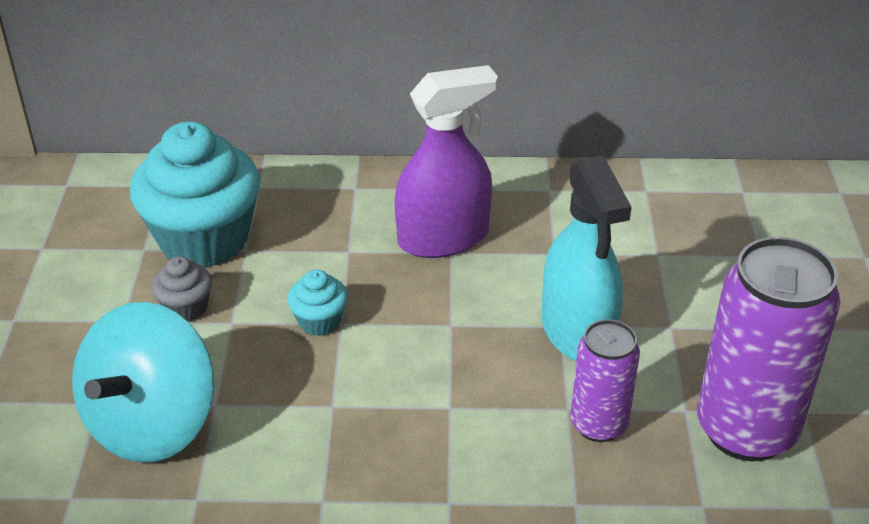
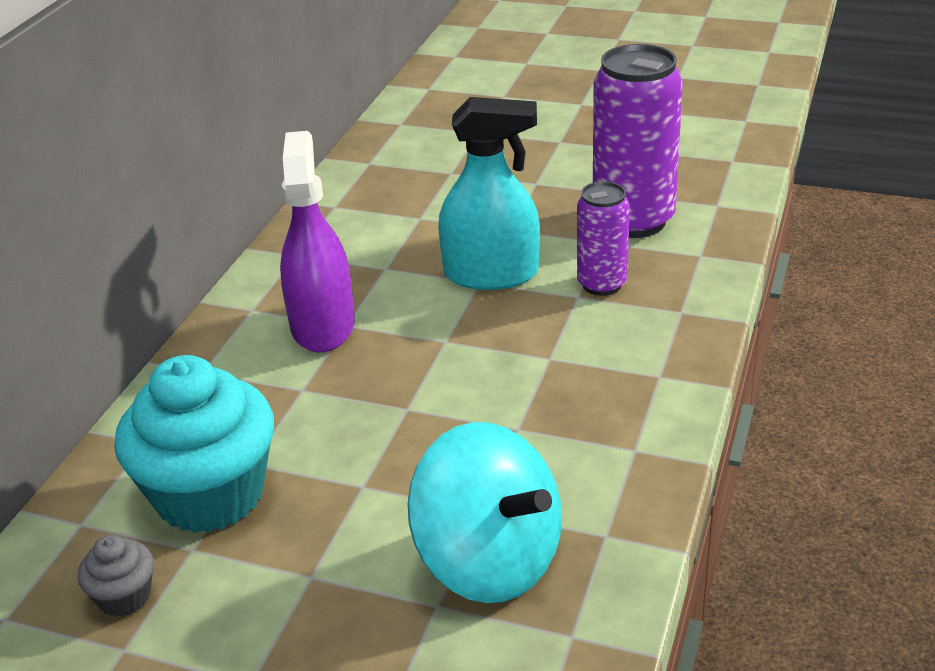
camera: 70 degrees left, 5 degrees down
(186, 308) = (320, 519): grey cupcake -> grey cupcake (124, 597)
(319, 321) = (396, 422): turquoise cupcake -> none

